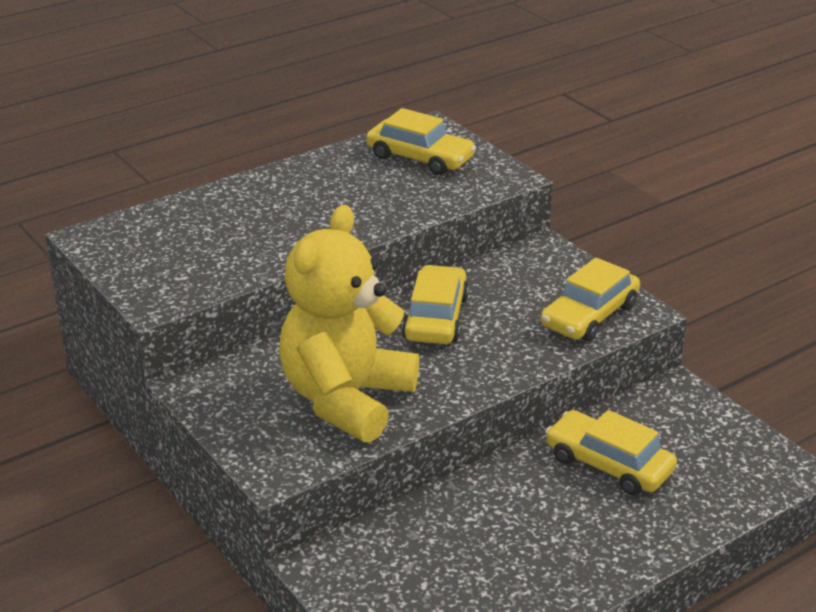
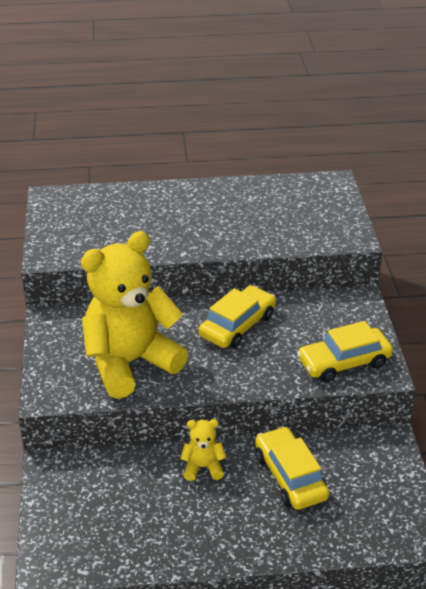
camera: 30 degrees right, 5 degrees up
(420, 158) = (304, 203): yellow car -> none
(504, 493) = (203, 467): none -> yellow teddy bear

